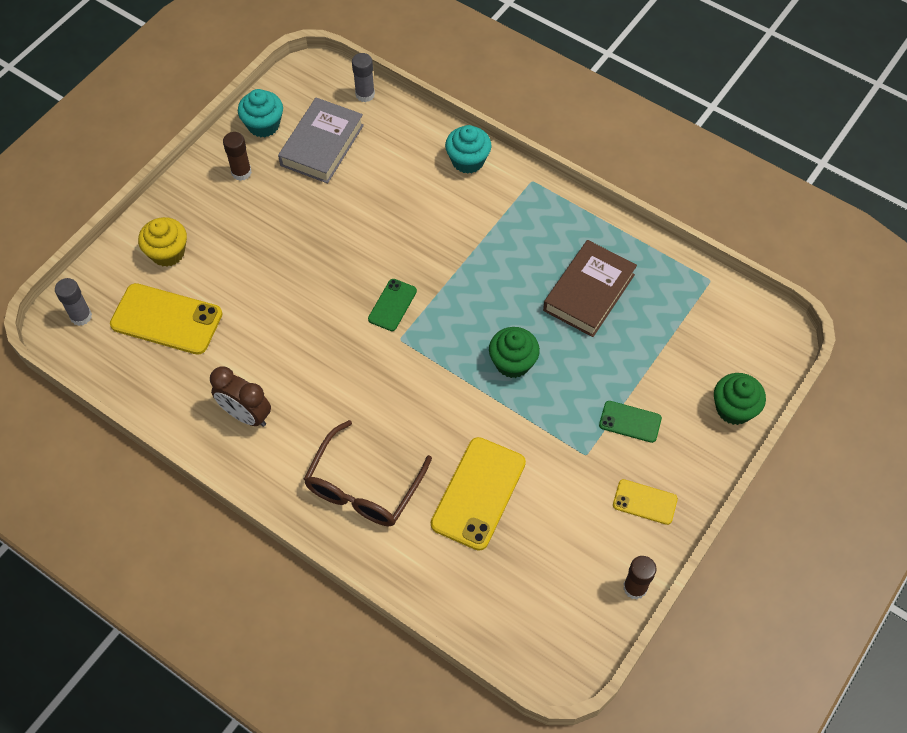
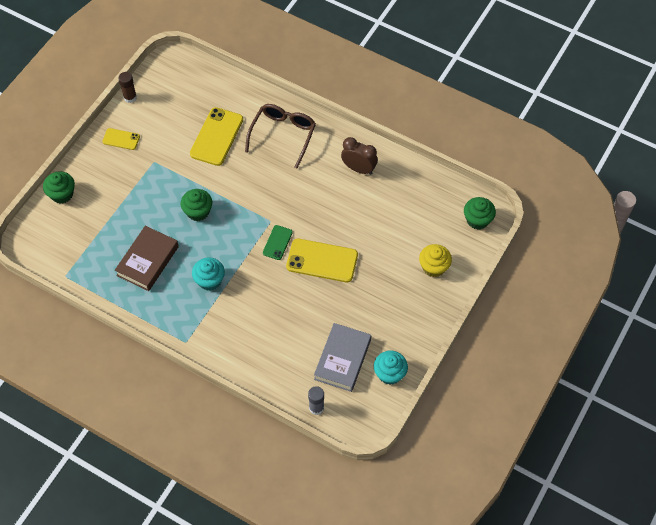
camera: 175 degrees right, 0 degrees up
(81, 316) = (477, 220): grey glue stick -> green cupcake
(166, 319) = (422, 222): yellow phone -> yellow phone (322, 261)
(241, 172) = (397, 332): brown glue stick -> none
(468, 160) = (233, 355): turquoise cupcake -> turquoise cupcake (209, 280)
(630, 422) = (126, 182): green phone -> none

